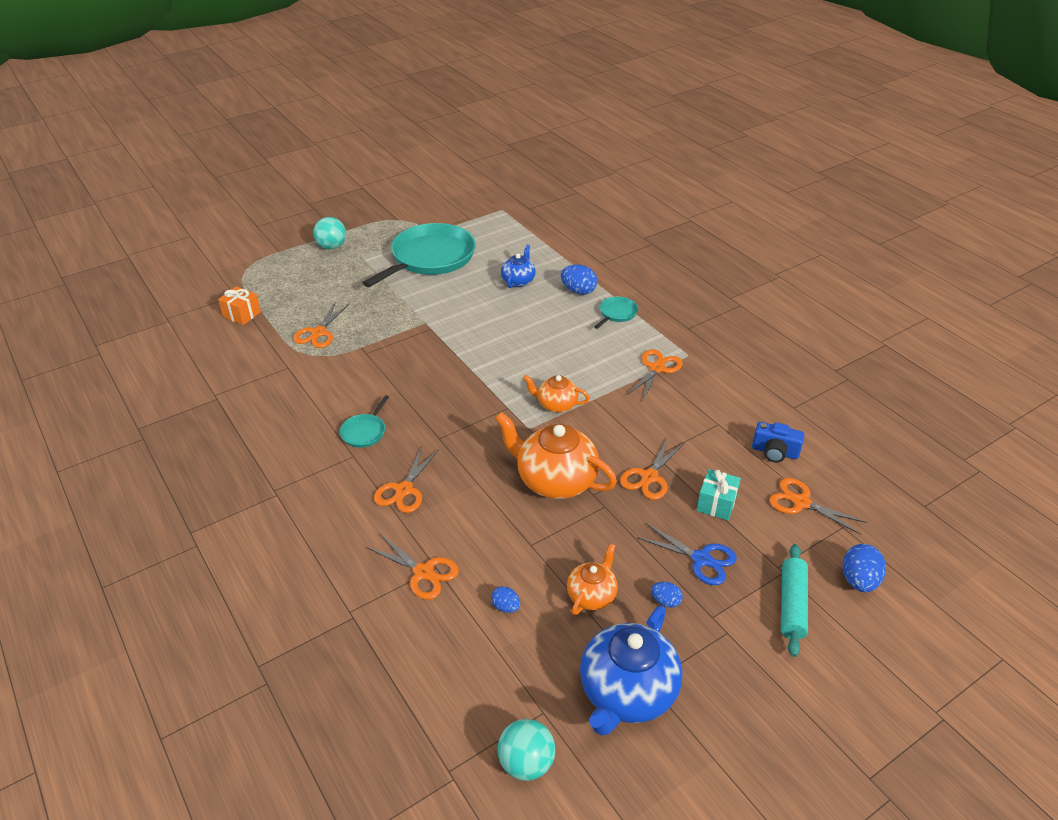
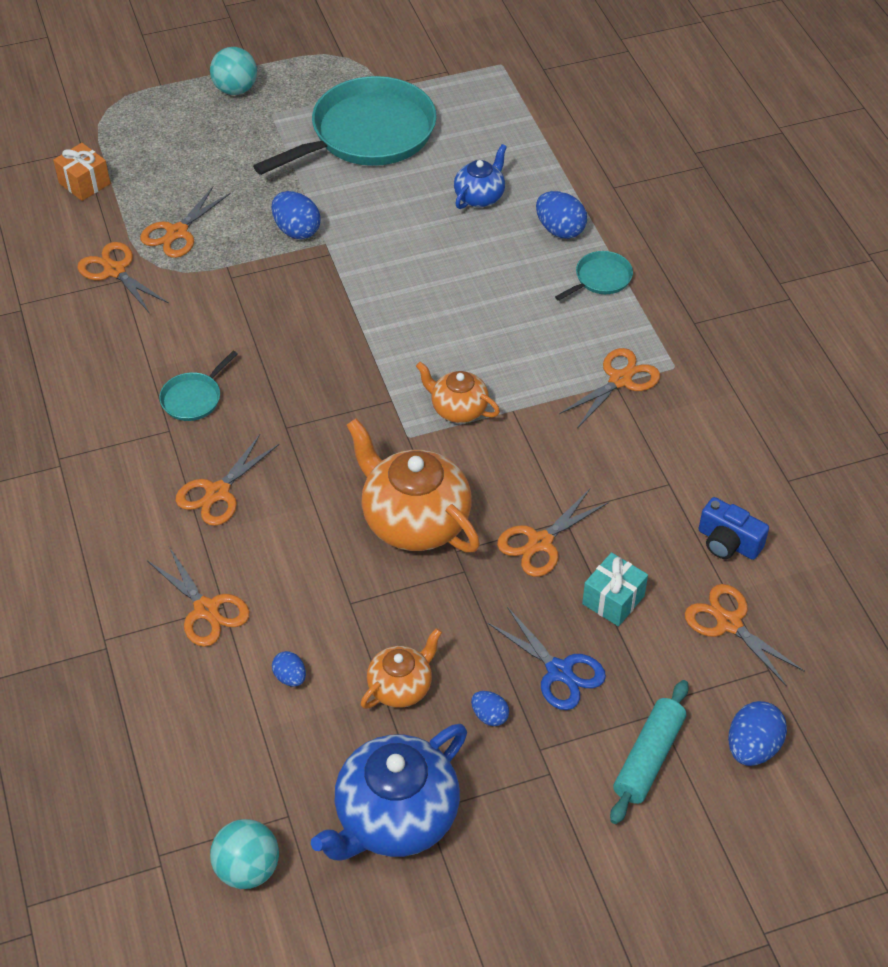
camera: 15 degrees right, 10 degrees up
(280, 363) = (115, 271): none -> orange scissors
(402, 318) = (297, 230): none -> blue egg

